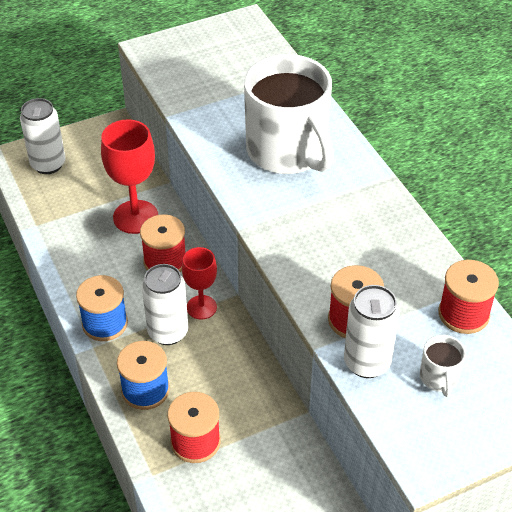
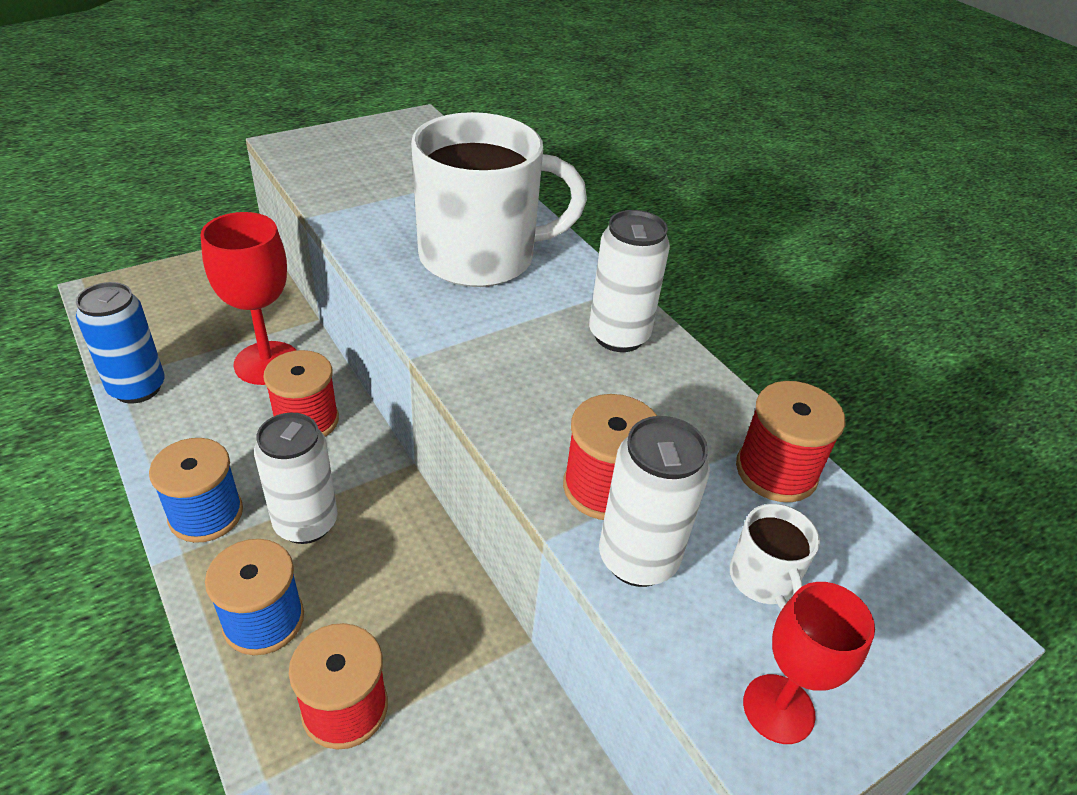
camera: 10 degrees left, 5 degrees down
(48, 164) = (148, 300): white can -> white can (618, 336)
(50, 234) = (137, 388): none -> blue can
(201, 307) = (359, 484): red goblet -> red goblet (778, 708)
(287, 151) = (480, 257): white mug -> white mug turned 60 degrees counterclockwise

